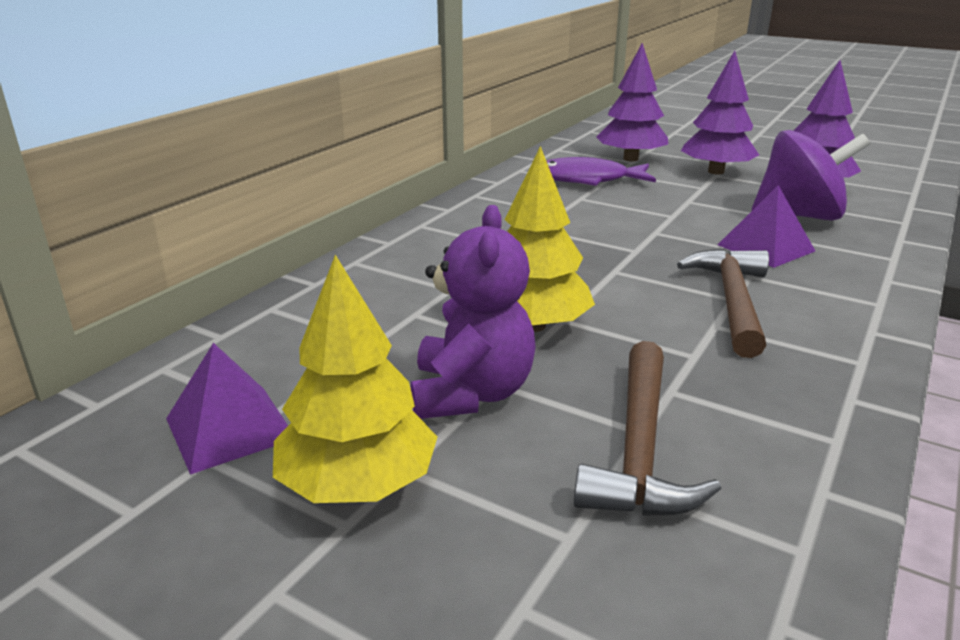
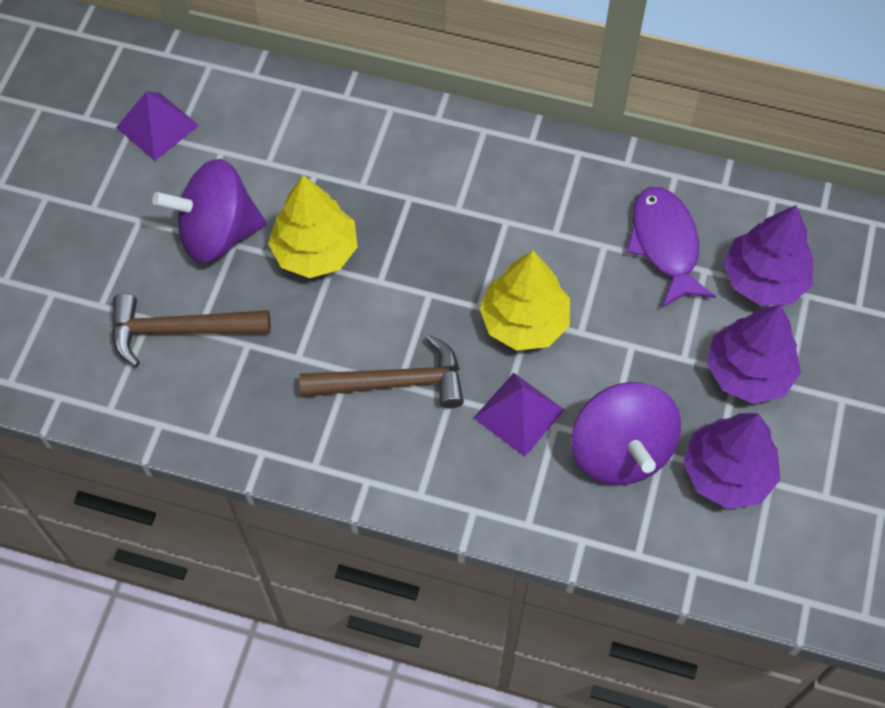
camera: 75 degrees right, 35 degrees up
(358, 484) = (122, 203): yellow tree -> yellow tree (524, 321)
(471, 394) = (218, 233): purple teddy bear -> purple spinning top

